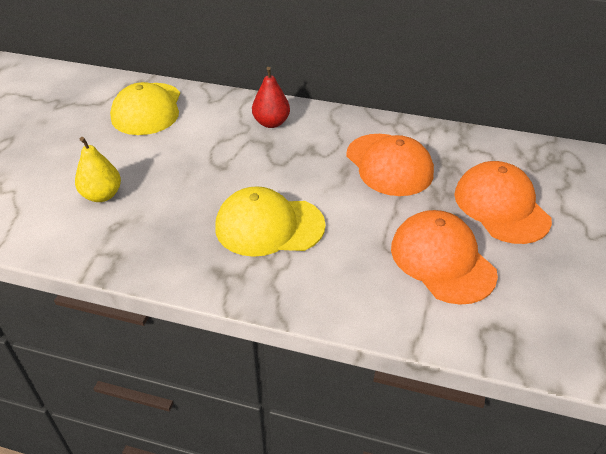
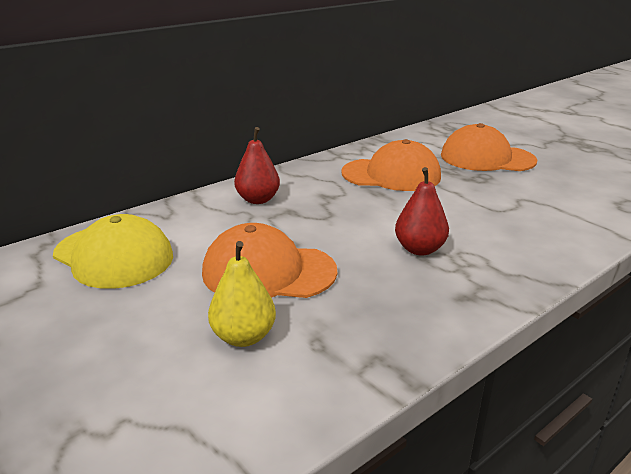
camera: 55 degrees left, 15 degrees down
(269, 226) = (419, 249): yellow cap -> red pear
(442, 260) = (531, 195): orange cap -> orange cap (268, 272)

